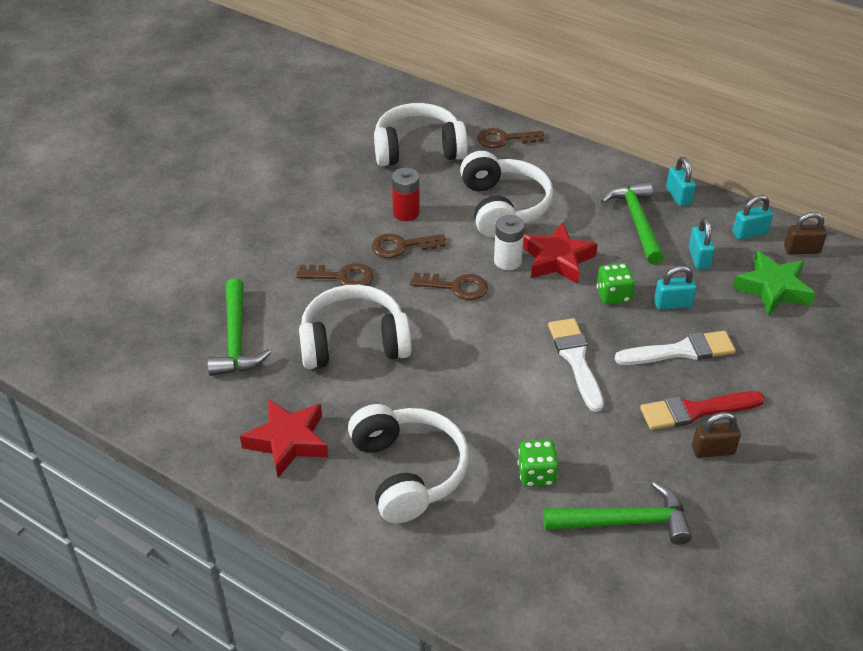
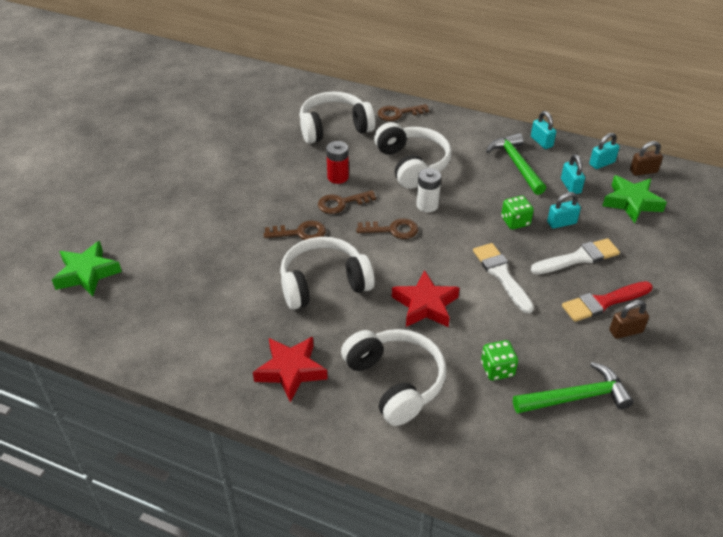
camera: 10 degrees left, 0 degrees up
(81, 295) = (87, 273): none -> green star
(236, 339) = (227, 293): green hammer -> none
(557, 259) = (465, 199): red star -> red star (425, 305)

